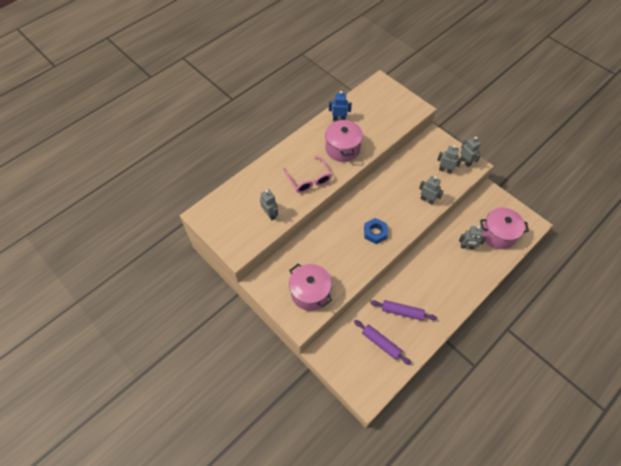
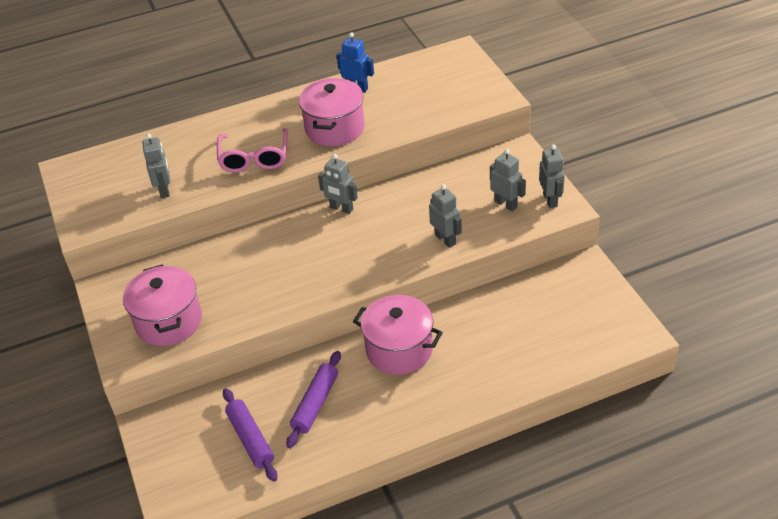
camera: 25 degrees right, 15 degrees down
(375, 233) = (327, 265): blue nut -> none
(402, 312) = (315, 403): purple rolling pin -> purple rolling pin turned 75 degrees clockwise
(467, 247) = (492, 338): grey robot -> grey robot (341, 209)
(498, 234) = (561, 333): pink pot -> pink pot (399, 349)

